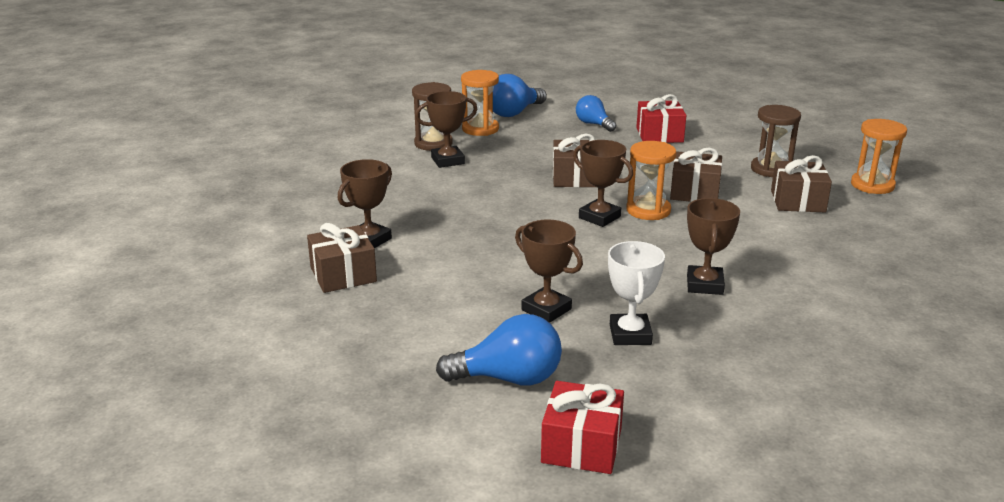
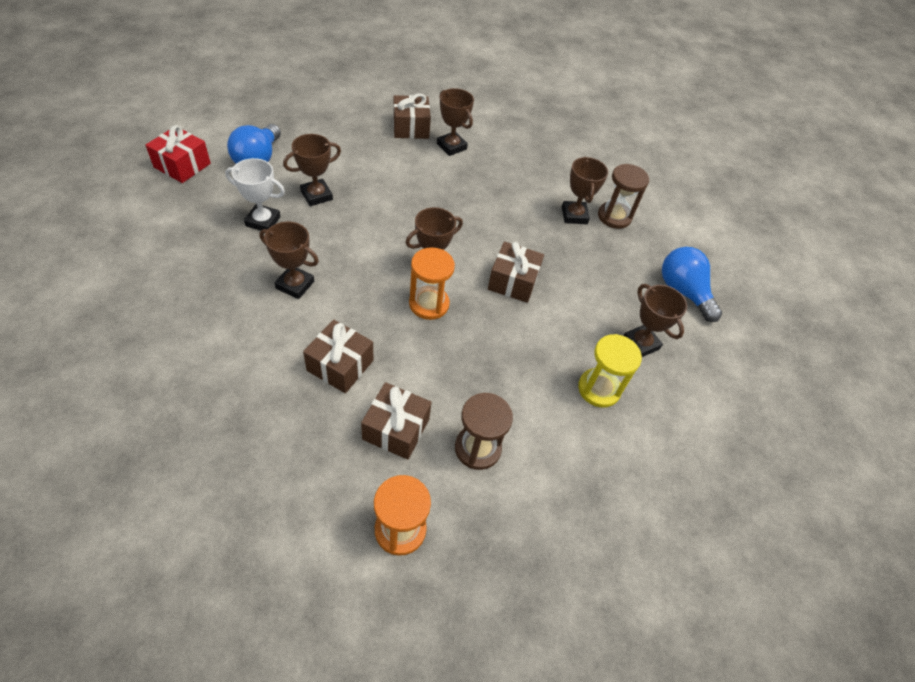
camera: 100 degrees right, 25 degrees up
(480, 129) = (643, 255): orange hourglass -> none
(593, 124) = (640, 343): blue light bulb -> brown trophy
(659, 135) = (599, 389): red gift -> yellow hourglass
(694, 192) = (450, 354): brown gift -> brown gift (340, 365)

